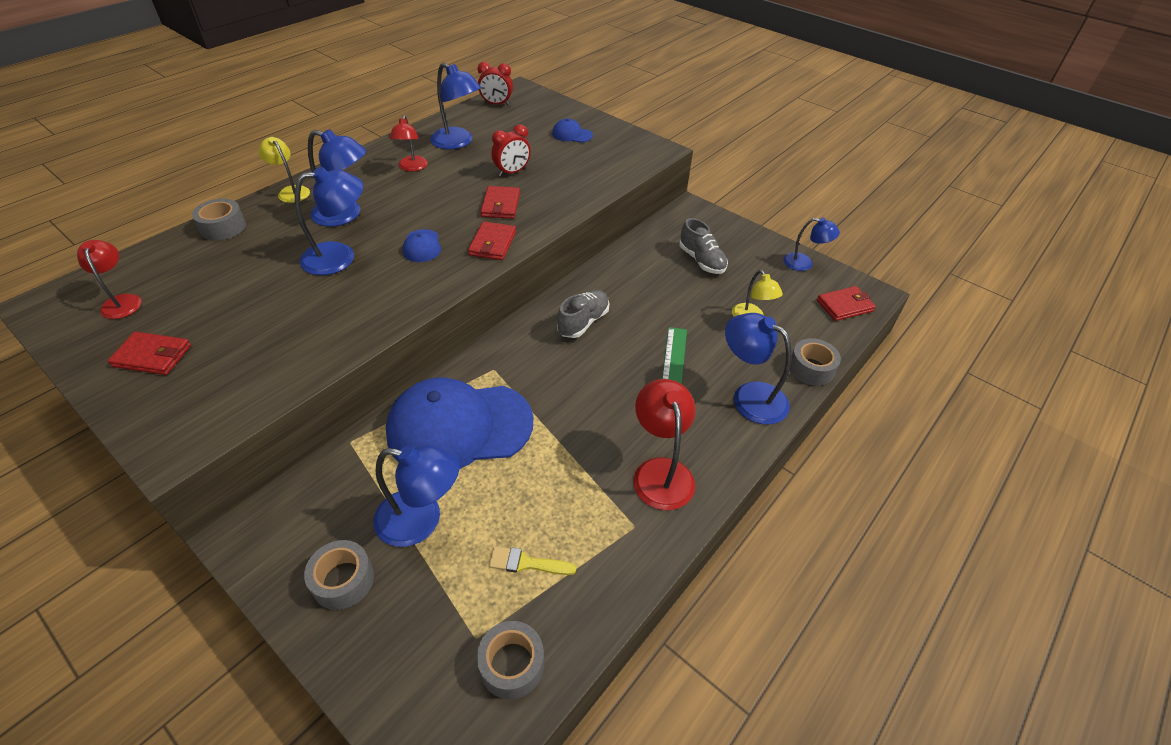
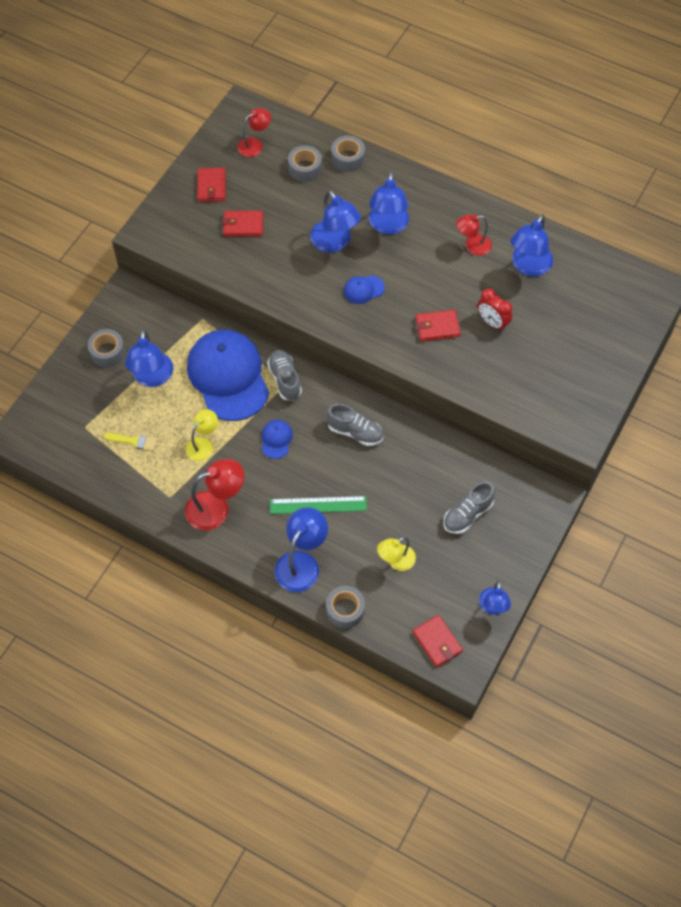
camera: 80 degrees right, 15 degrees up
(291, 191) = (407, 178): yellow lamp -> yellow lamp (203, 445)
(488, 370) = (285, 380): none -> grey shoe
(492, 243) = (381, 335): red wallet -> red wallet (243, 225)
(496, 104) = (616, 277): red clock -> none
(511, 664) = (73, 448): grey tape -> grey tape (305, 168)
(526, 563) = (134, 441): yellow brush -> yellow brush turned 105 degrees clockwise
(572, 134) = (581, 356): blue cap -> blue cap (276, 439)

